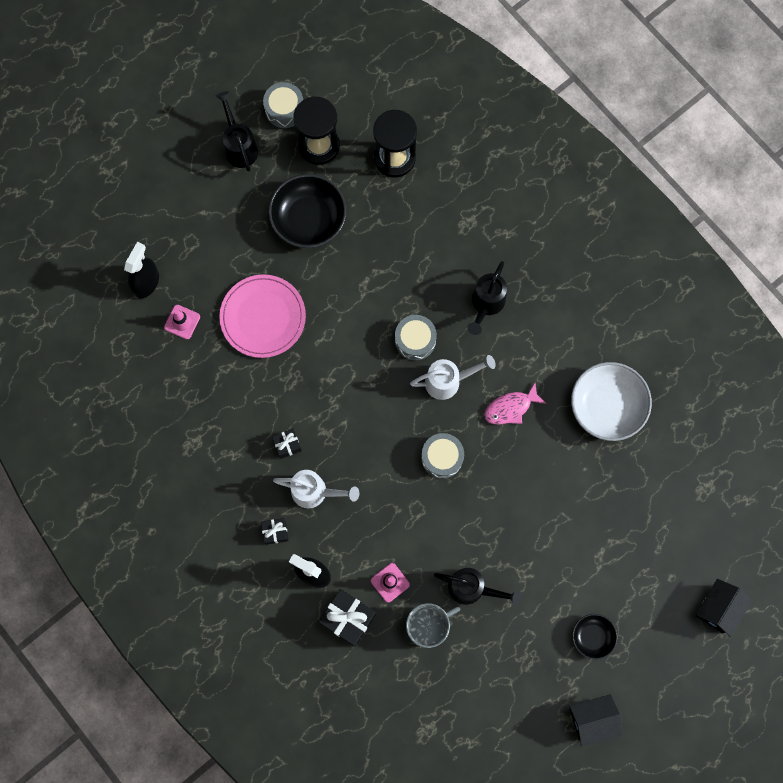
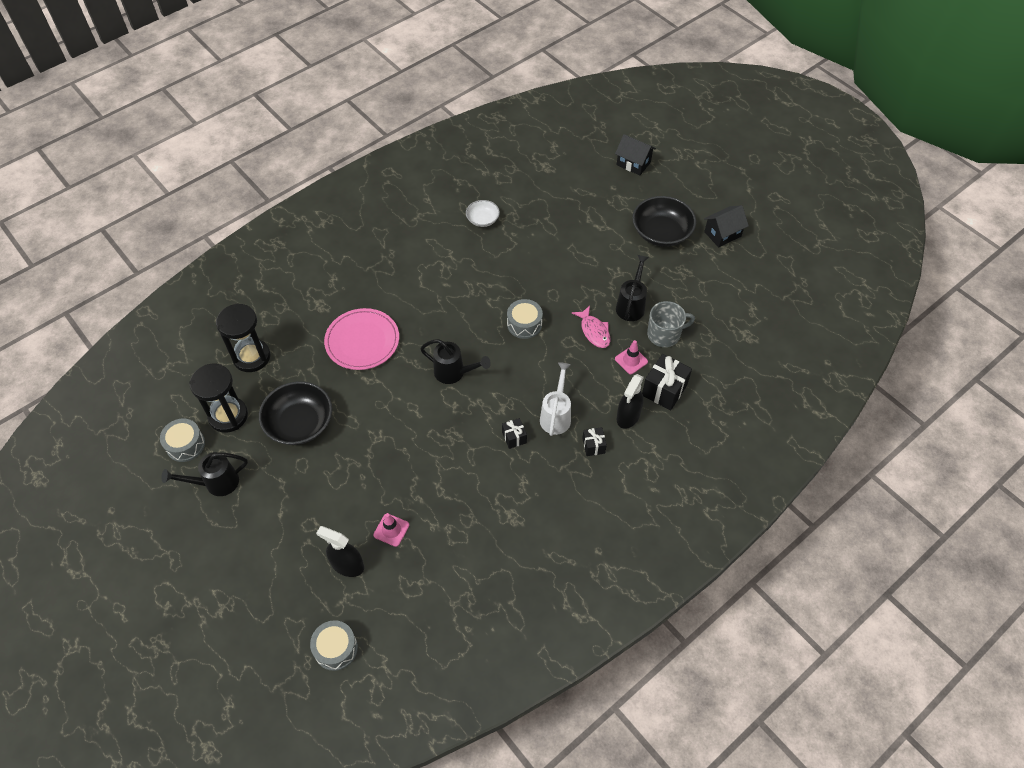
camera: 90 degrees left, 20 degrees down
(263, 317) = (392, 459): pink plate -> pink plate (362, 341)
(415, 340) = (422, 342): grey drum -> grey drum (336, 648)
(428, 626) = (664, 334): grey mug -> grey mug turned 105 degrees clockwise
(448, 381) = (459, 319): white watering can -> none
(486, 304) = (394, 293): black watering can -> black watering can (454, 373)
(510, 408) = (483, 278): pink fish -> pink fish (594, 331)
(592, 637) = (661, 232): black bowl -> black bowl, size x1.84
(592, 719) = (722, 234): black house -> black house turned 75 degrees clockwise
(607, 406) = (482, 219): white bowl -> white bowl, size x0.54

